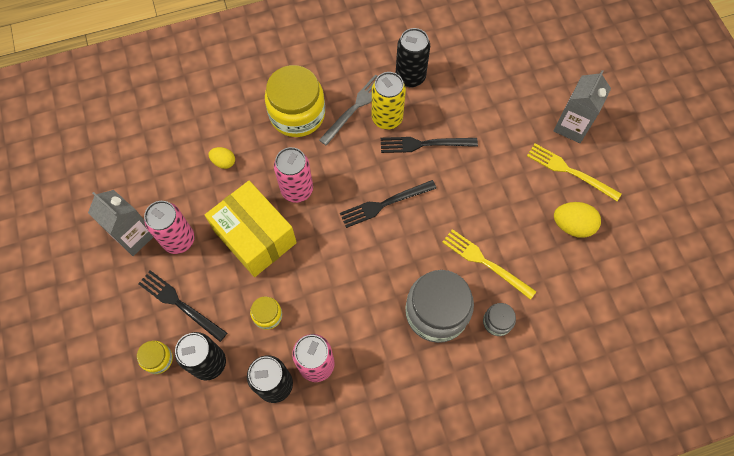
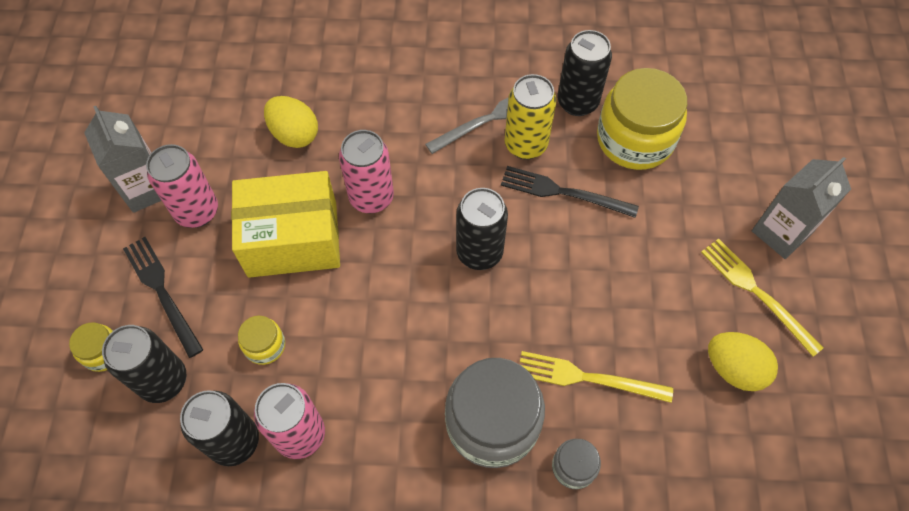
camera: 20 degrees right, 5 degrees down
(224, 162) = (294, 134): yellow egg -> yellow egg, size x1.63
(255, 237) = (292, 239): yellow box -> yellow box turned 75 degrees counterclockwise
(297, 114) = (411, 104): yellow jar -> yellow jar (635, 139)
(385, 204) = (479, 252): black fork -> black can
(485, 262) = (588, 378): yellow fork -> yellow fork turned 45 degrees counterclockwise

